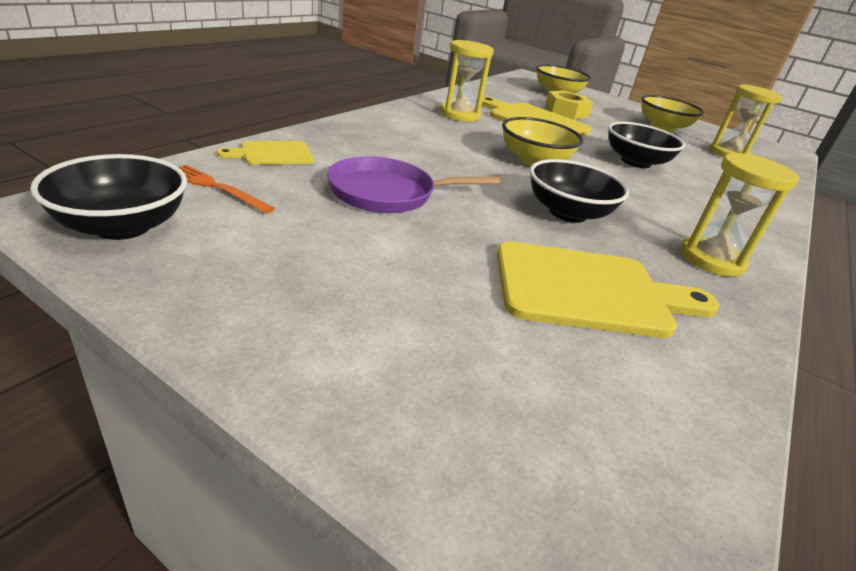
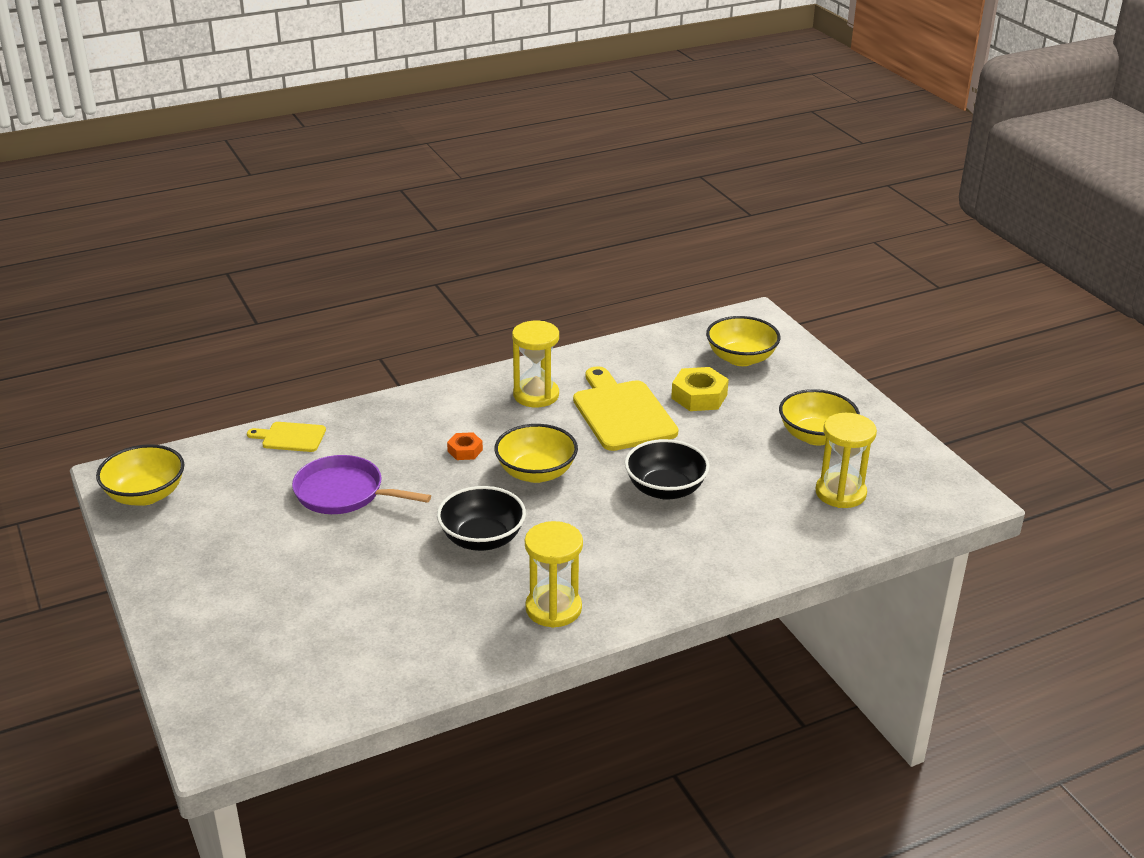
camera: 35 degrees right, 0 degrees up
(122, 226) = (145, 495): black bowl -> yellow bowl
(217, 188) = (223, 469): orange fork -> none
(456, 151) = (465, 450): none -> orange nut
(590, 290) = (400, 607): yellow cutting board -> none

